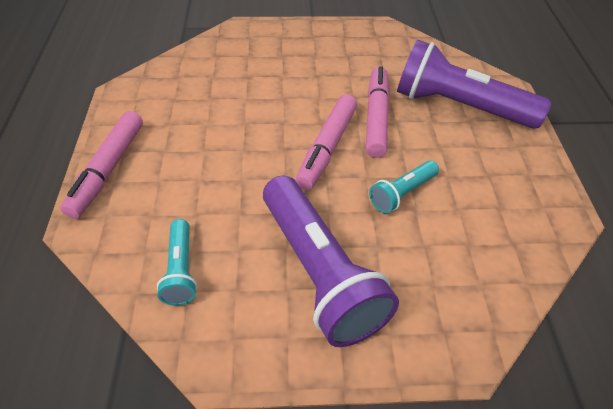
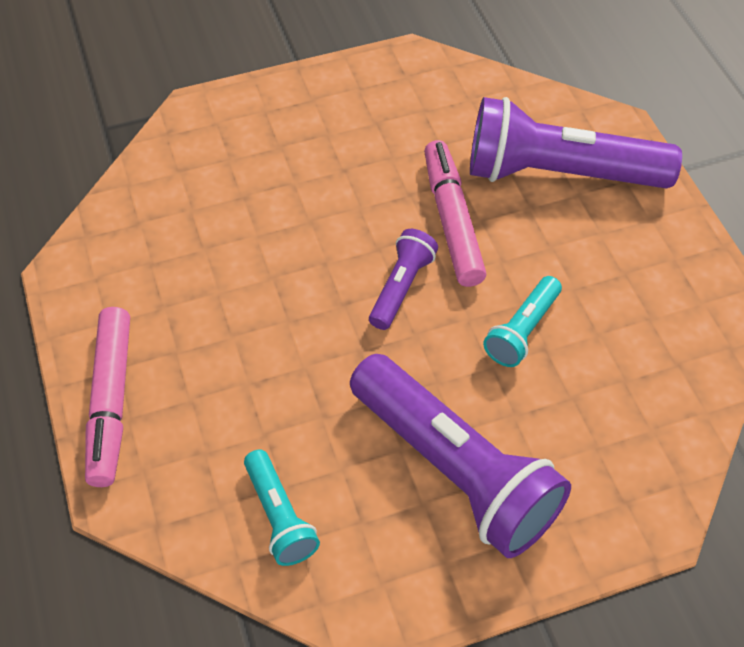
camera: 15 degrees left, 5 degrees up
(327, 148) = (401, 287): pink marker -> purple flashlight

